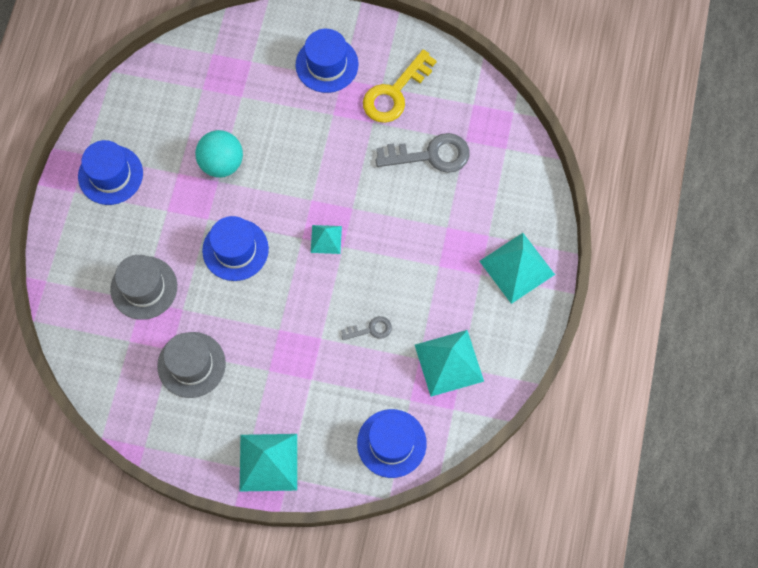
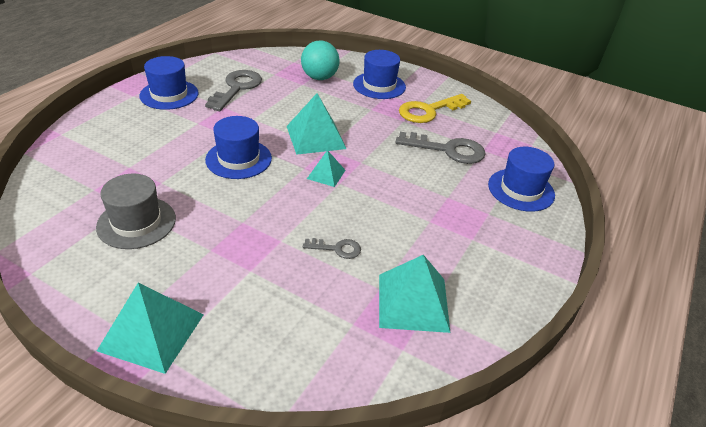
camera: 15 degrees right, 30 degrees down
(144, 287) = (139, 160): grey hat -> none
(175, 134) = (237, 88): none -> grey key
(221, 163) = (263, 110): turquoise ball -> turquoise ball (319, 78)
(391, 443) = (310, 361): blue hat -> blue hat (521, 190)
(516, 267) = (513, 244): turquoise pyramid -> turquoise pyramid (315, 137)

